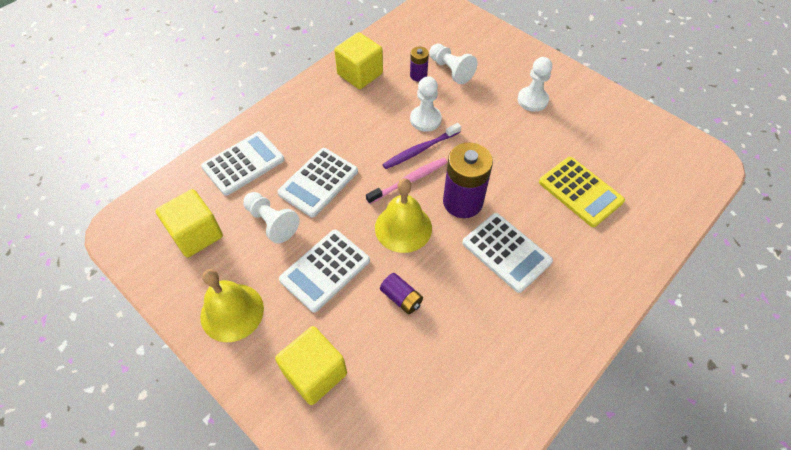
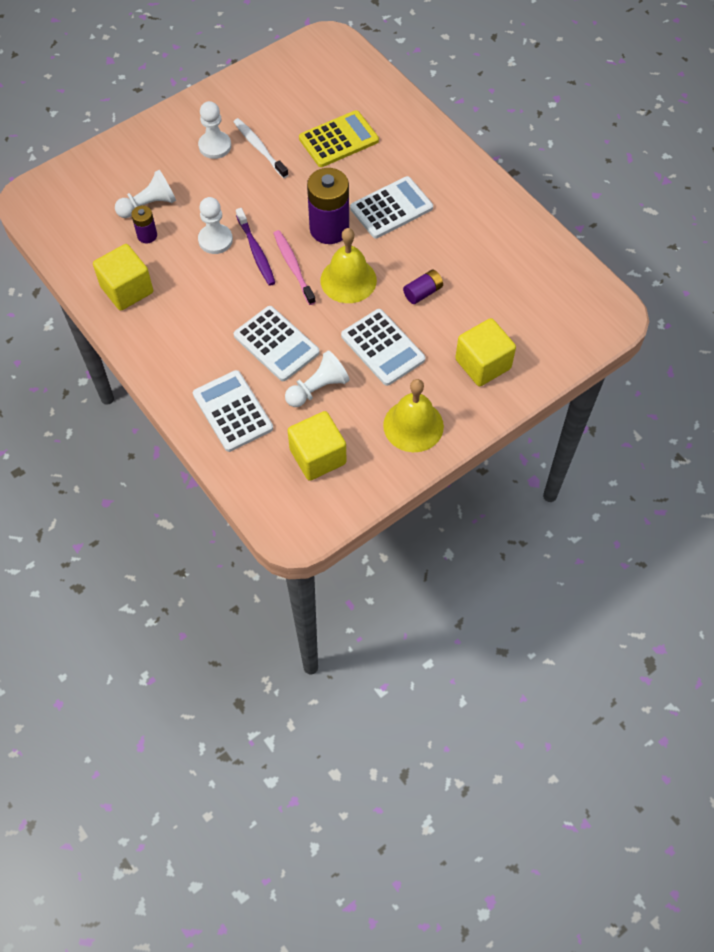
camera: 80 degrees left, 5 degrees up
(543, 131) = (259, 148): none -> white toothbrush

